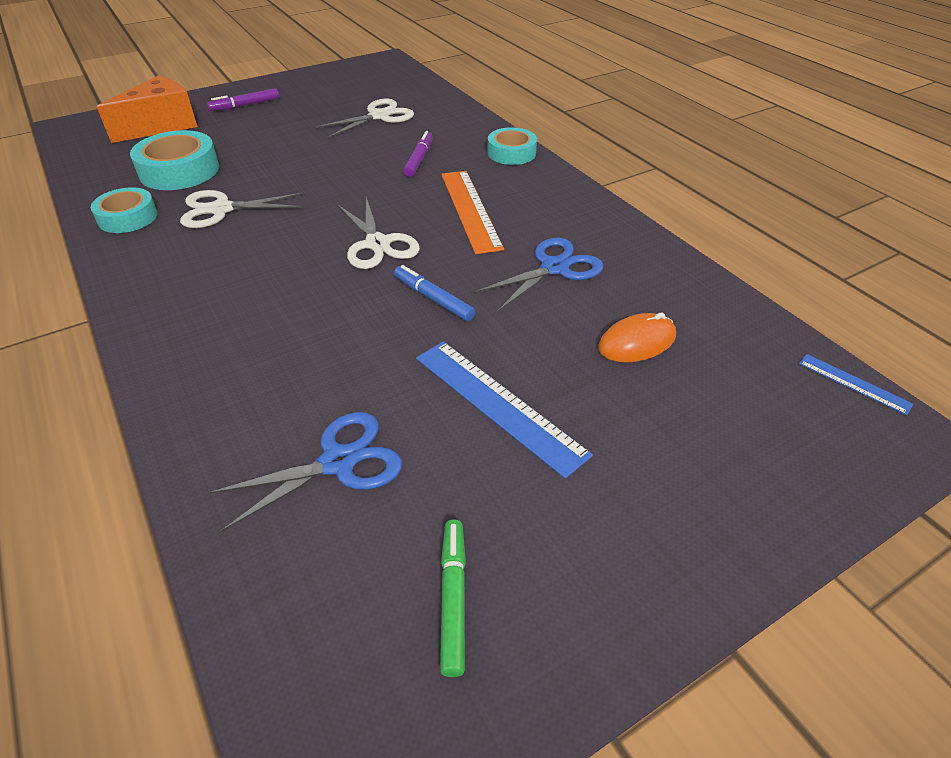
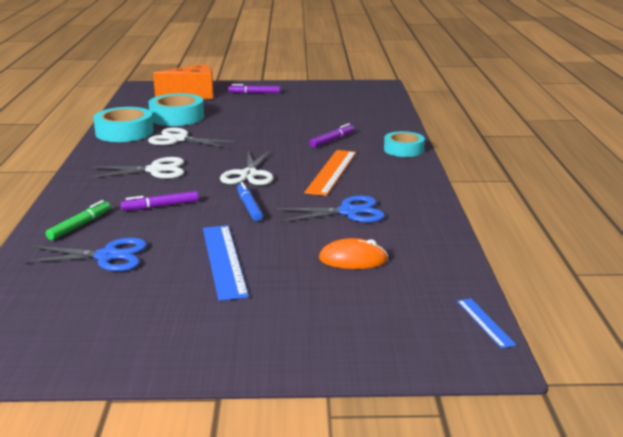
camera: 30 degrees right, 20 degrees down
(128, 217) = (124, 132): turquoise tape -> turquoise tape, size x1.51
(318, 338) = (160, 206): none -> purple marker
(379, 116) = (335, 113): white scissors -> white scissors (155, 170)
(453, 598) = (97, 322): green marker -> green marker (80, 225)

